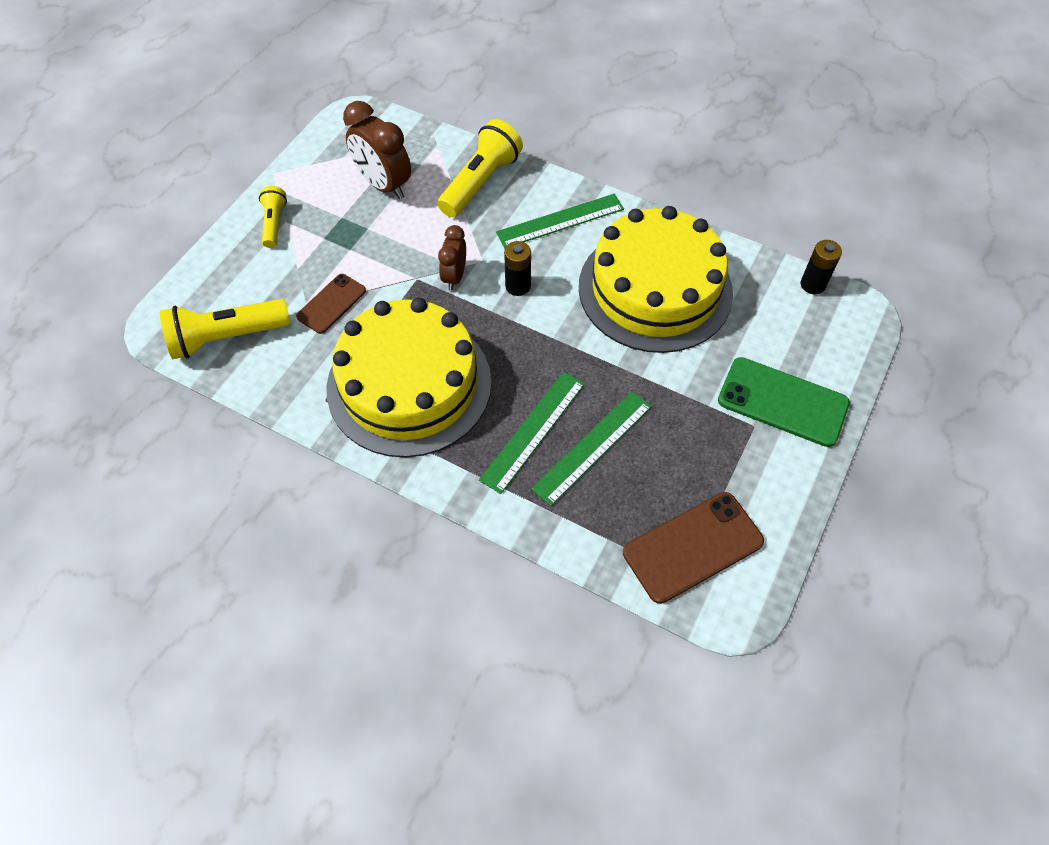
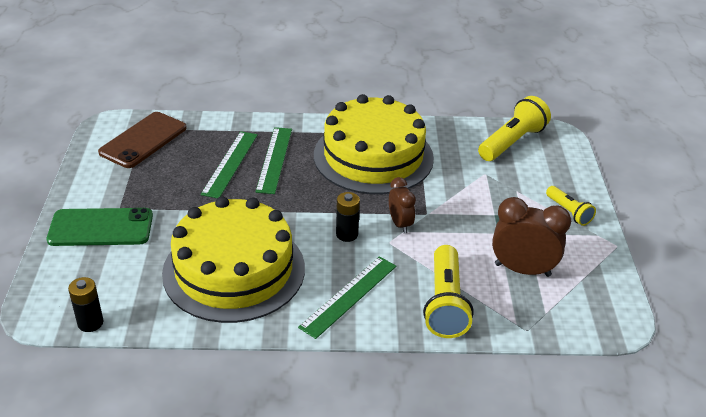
camera: 150 degrees right, 20 degrees down
(331, 304) = (469, 179): brown phone -> none

